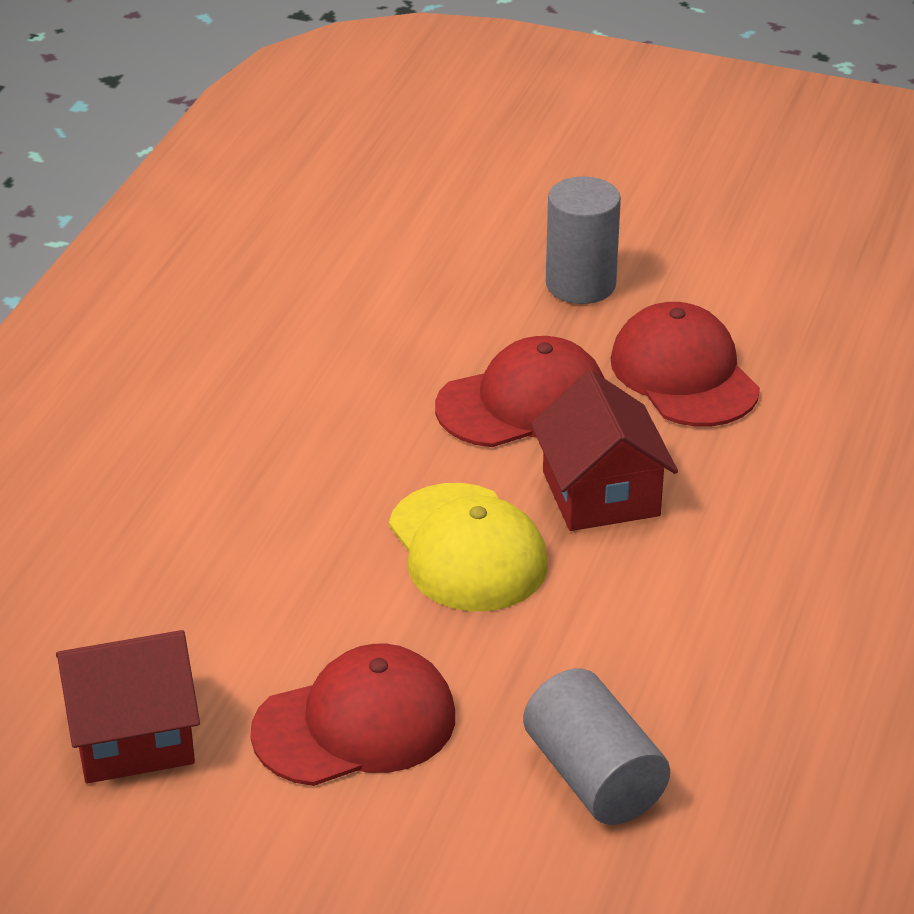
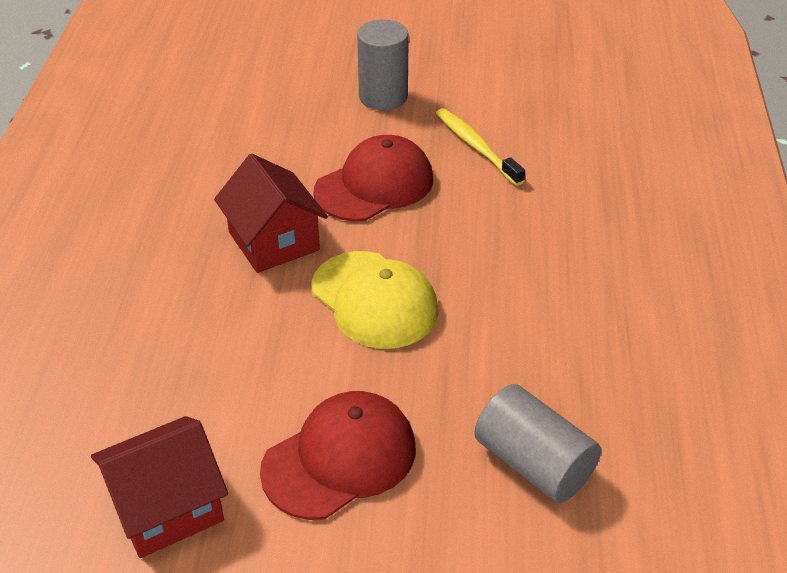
camera: 15 degrees left, 5 degrees up
(601, 493) = (453, 241): red house -> red house (273, 241)
(684, 374) = (476, 147): red cap -> yellow toothbrush

